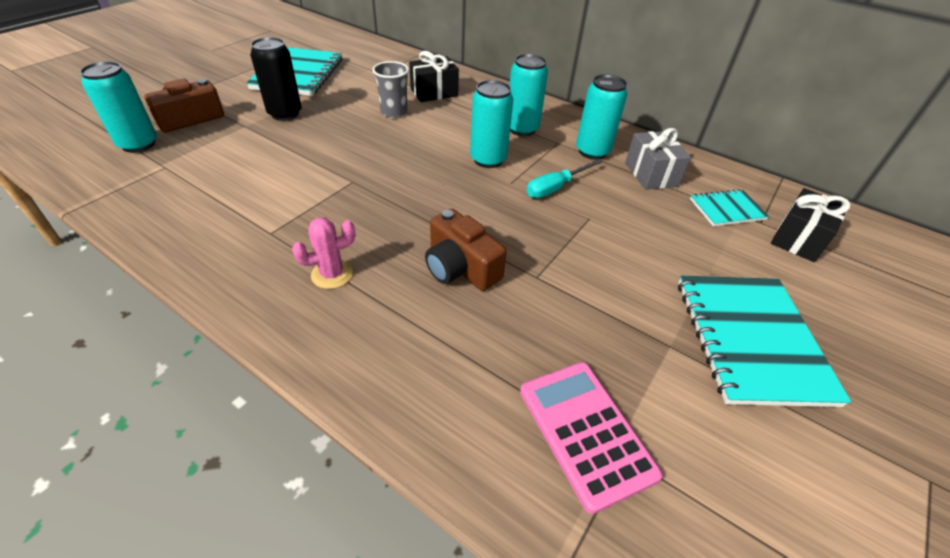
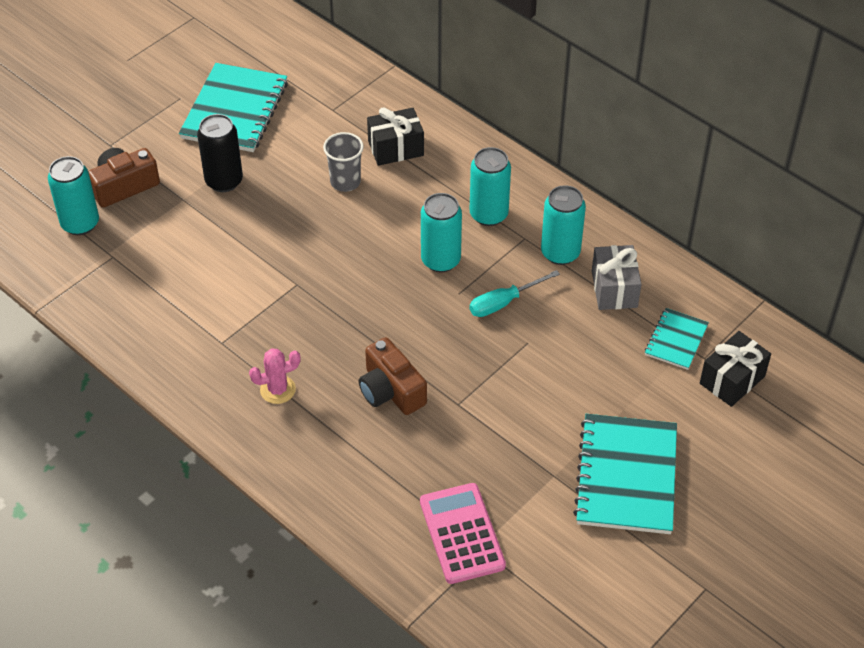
camera: 10 degrees right, 5 degrees up
(727, 209) = (676, 340): turquoise notebook -> turquoise notebook turned 60 degrees counterclockwise

